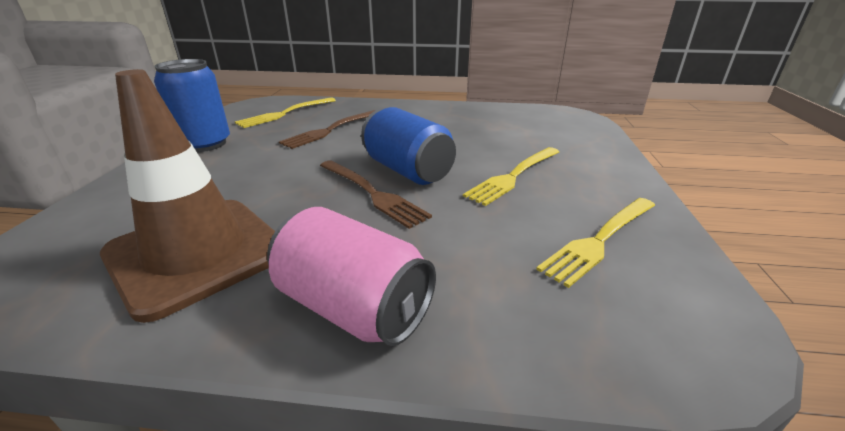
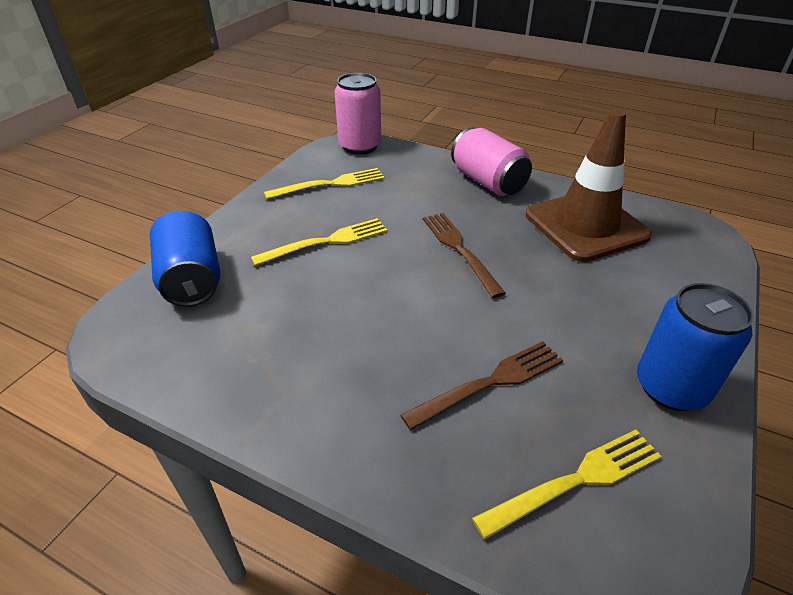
camera: 160 degrees left, 10 degrees up
(408, 170) = (417, 270): blue can -> blue can (192, 279)
(677, 349) = (360, 146): none -> pink can

